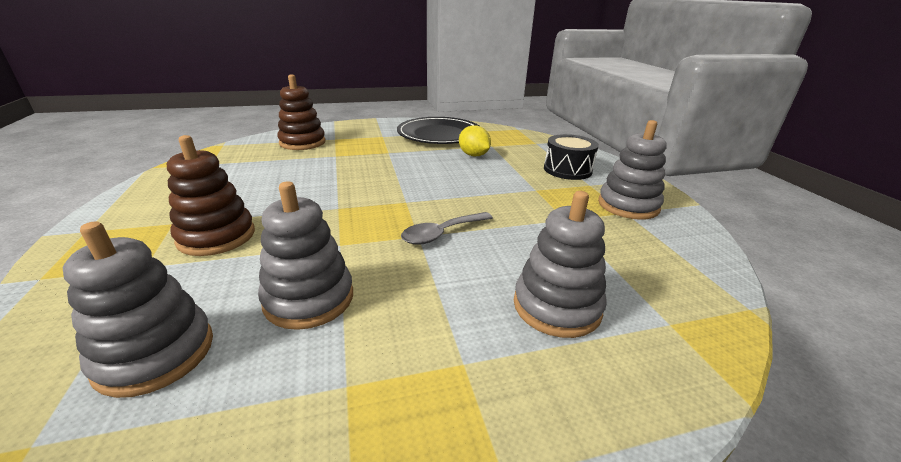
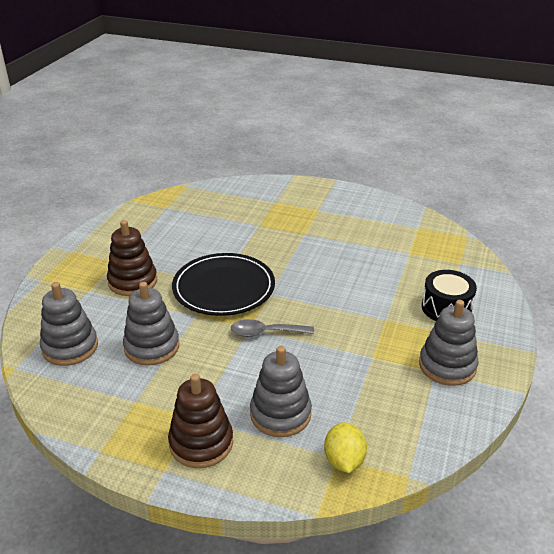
camera: 35 degrees right, 5 degrees up
(302, 142) = (245, 200): brown stacking toy -> brown stacking toy (201, 443)
(439, 134) = (374, 222): black plate -> black plate (224, 288)
(473, 155) = (377, 260): yellow lemon -> yellow lemon (344, 460)

